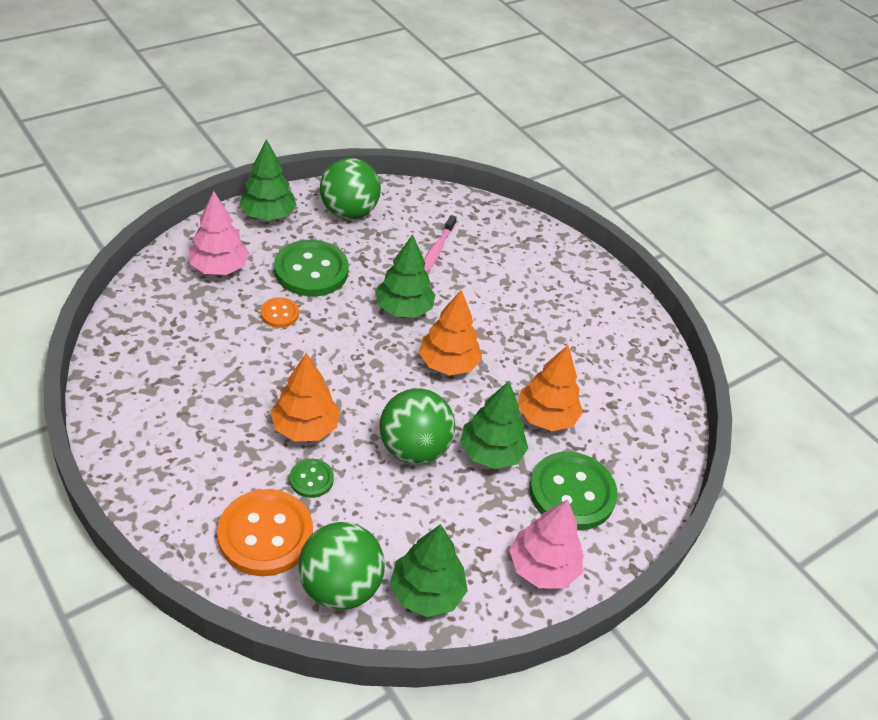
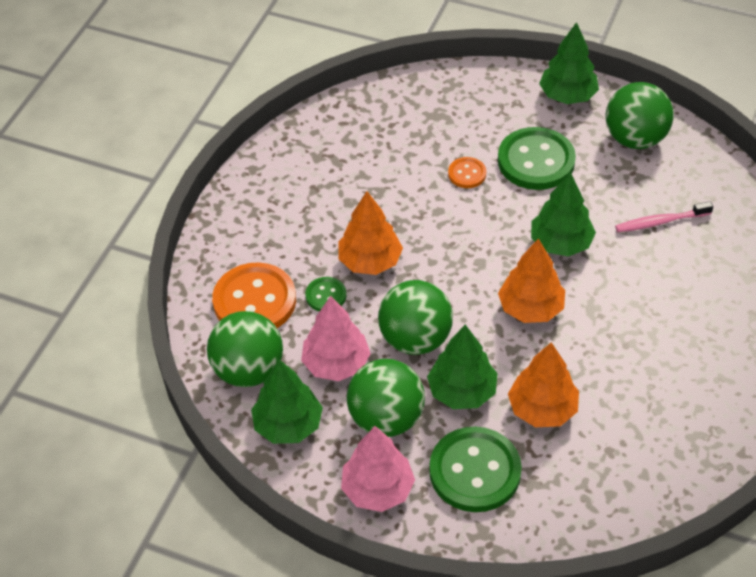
camera: 65 degrees right, 5 degrees up
(219, 268) = (475, 109): pink tree -> pink tree (336, 363)
(477, 517) = (386, 418): none -> green ball

